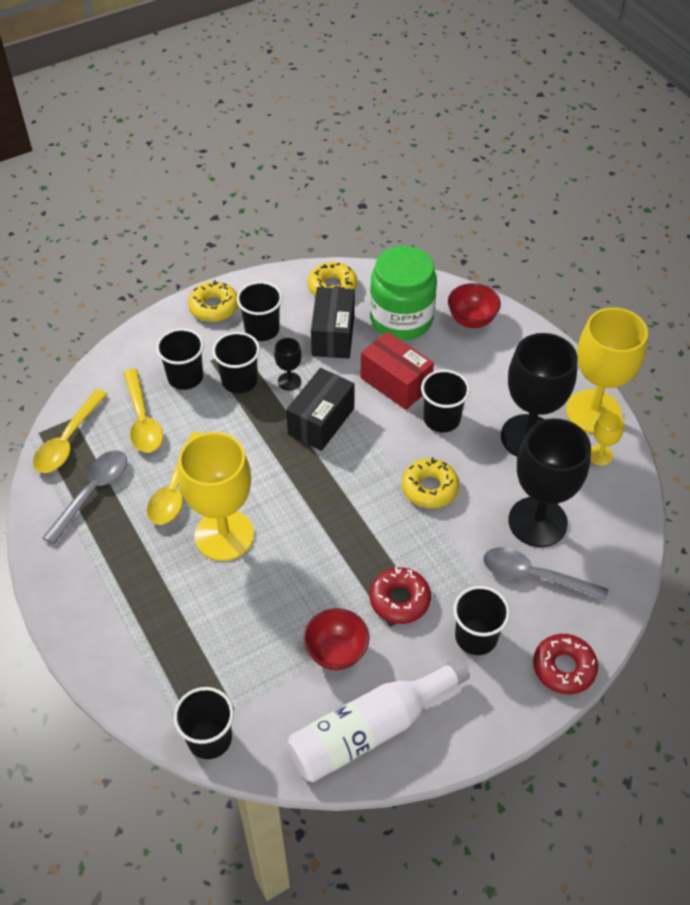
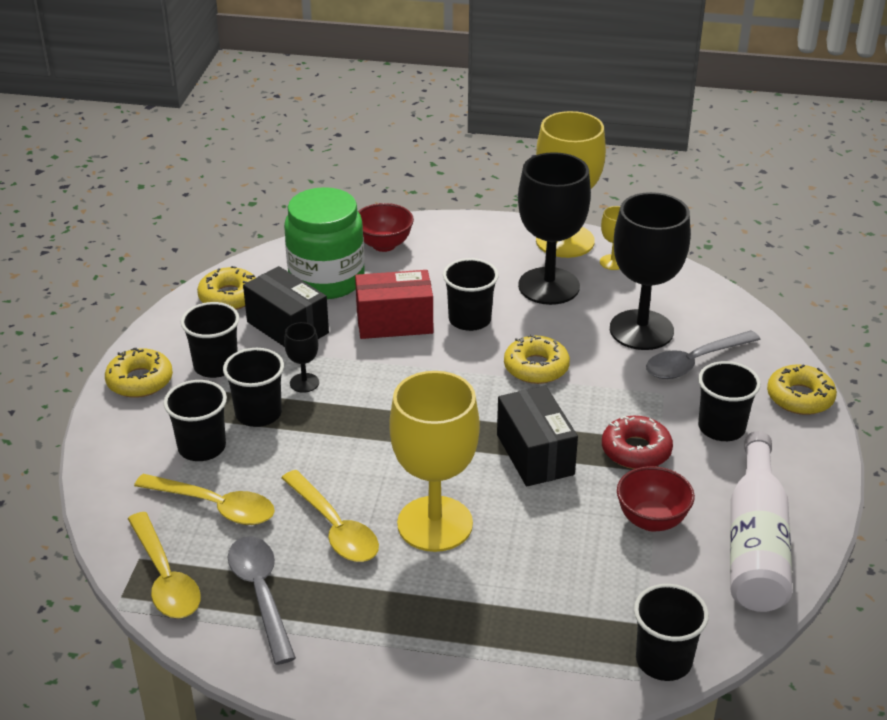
camera: 50 degrees left, 15 degrees down
(321, 421) = (379, 389): black box -> black box (535, 454)
(564, 668) = (800, 397): red donut -> yellow donut

